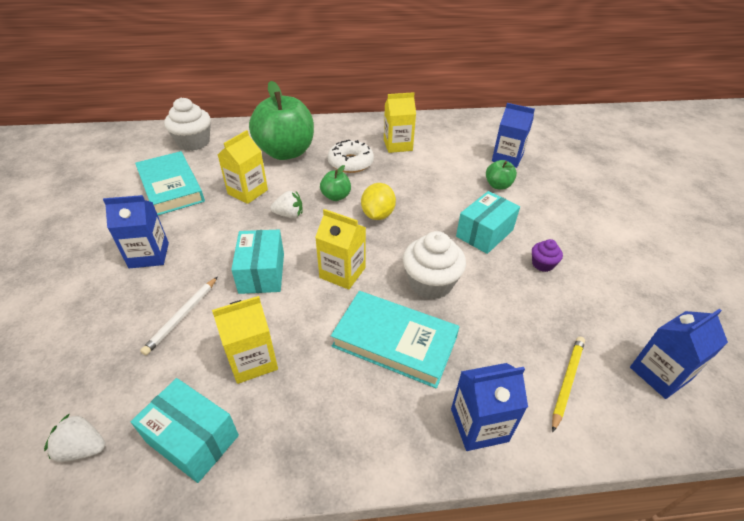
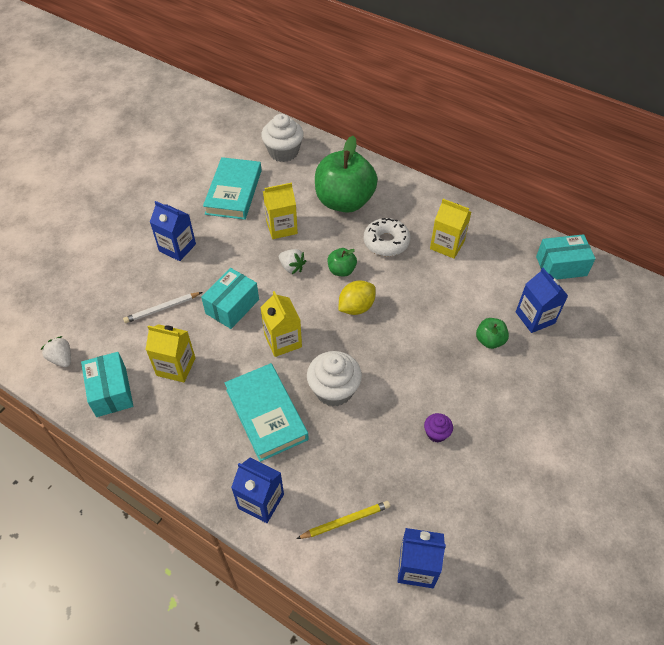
camera: 40 degrees right, 10 degrees up
(484, 233) = (422, 377): turquoise box -> turquoise box (561, 266)

